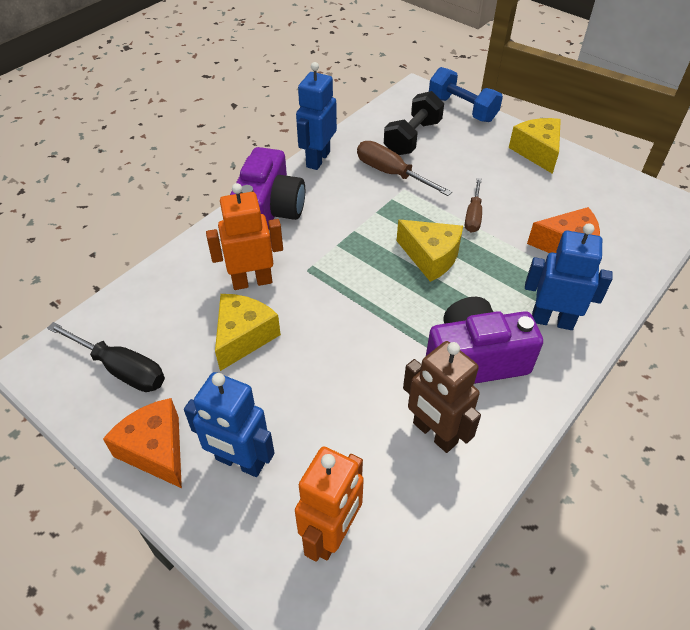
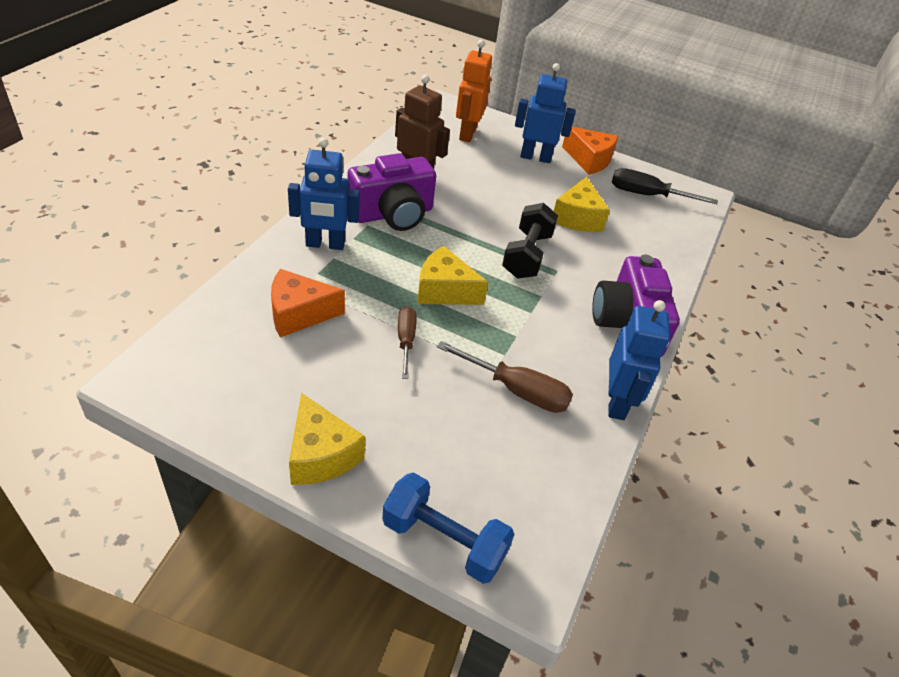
camera: 160 degrees right, 5 degrees down
(252, 281) = (598, 257): orange robot -> none
(412, 138) = (507, 459): black dumbbell -> black dumbbell (526, 255)

